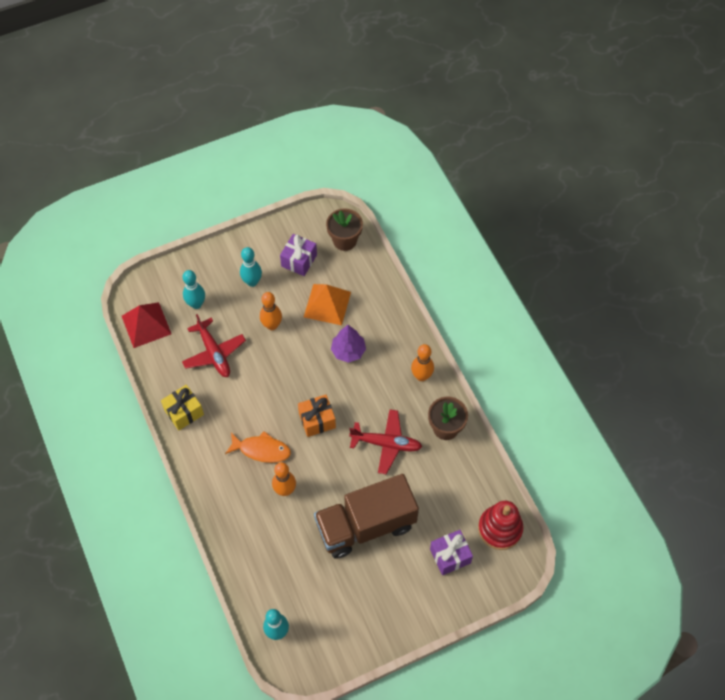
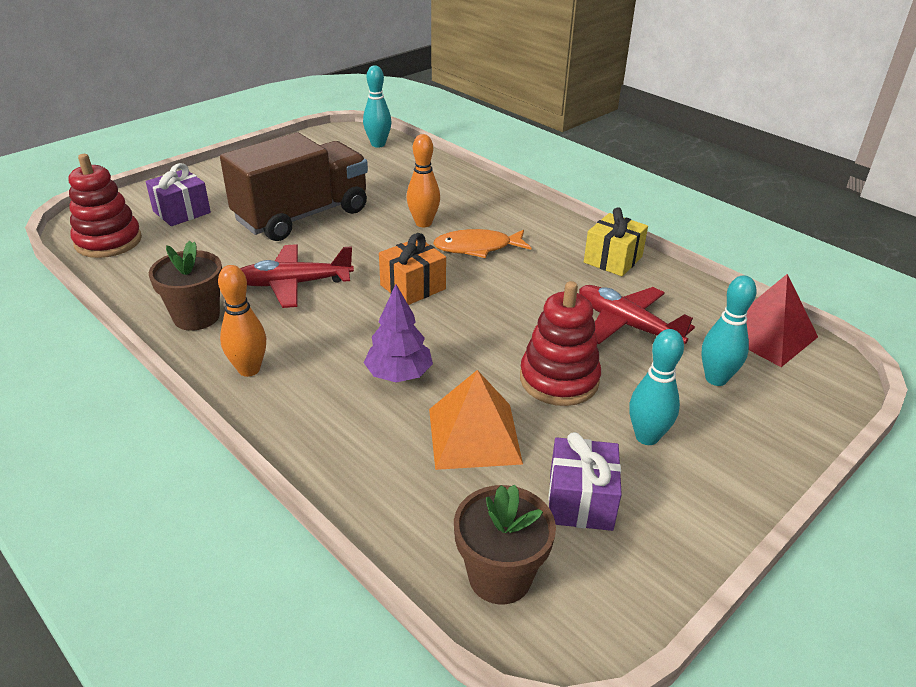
camera: 160 degrees right, 25 degrees down
(272, 325) = (559, 379): orange bowling pin -> red stacking toy

